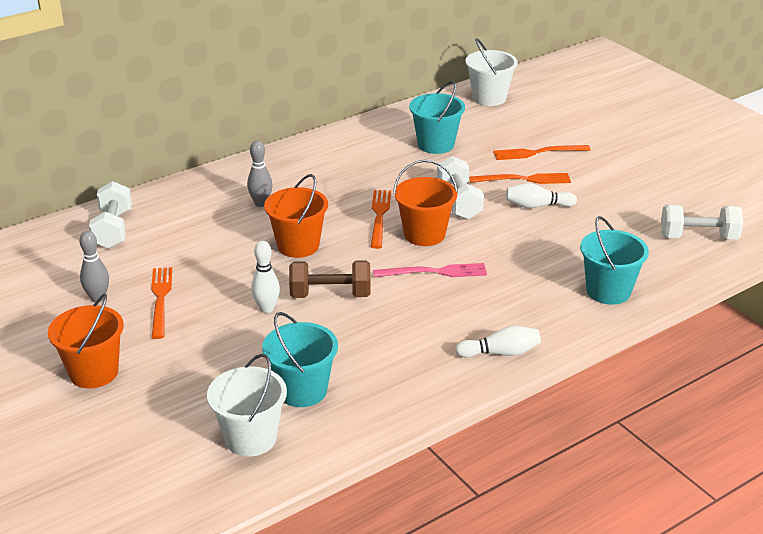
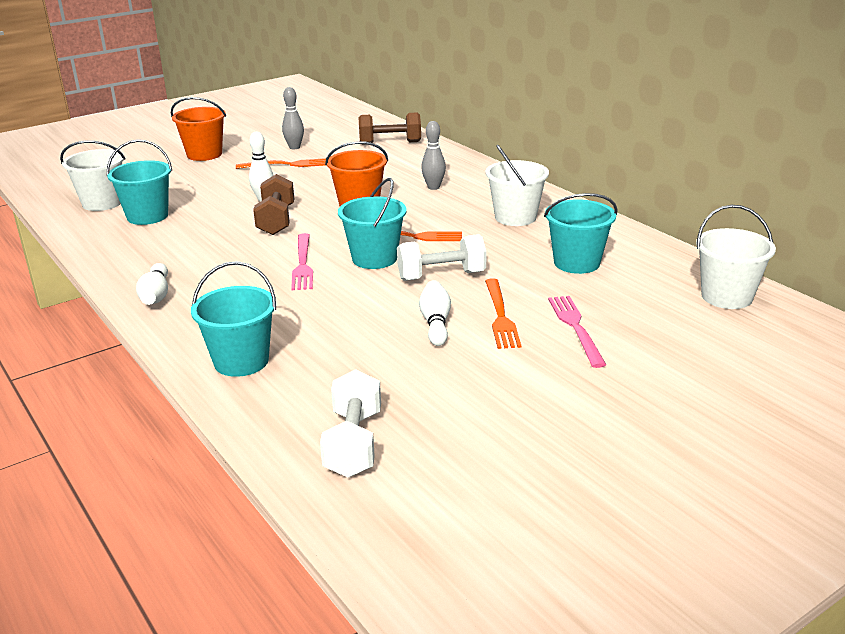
camera: 90 degrees right, 5 degrees down
(113, 229) = (390, 143): white dumbbell -> brown dumbbell
(343, 164) = (515, 217): none -> white bucket
(424, 234) = (374, 258): orange bucket -> turquoise bucket
(538, 152) = (576, 328): orange fork -> pink fork

